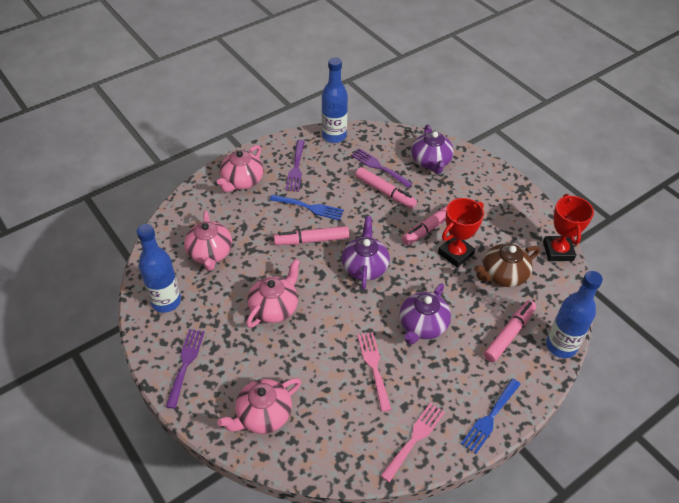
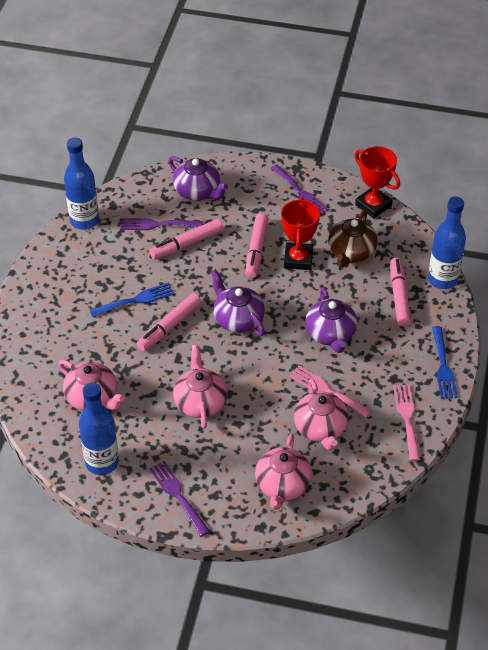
camera: 40 degrees left, 0 degrees up
(242, 181) = (46, 317): pink teapot -> pink teapot (320, 428)
(296, 168) = (83, 273): purple fork -> purple fork (300, 192)
(385, 192) = (186, 244): pink marker -> pink marker turned 150 degrees clockwise

